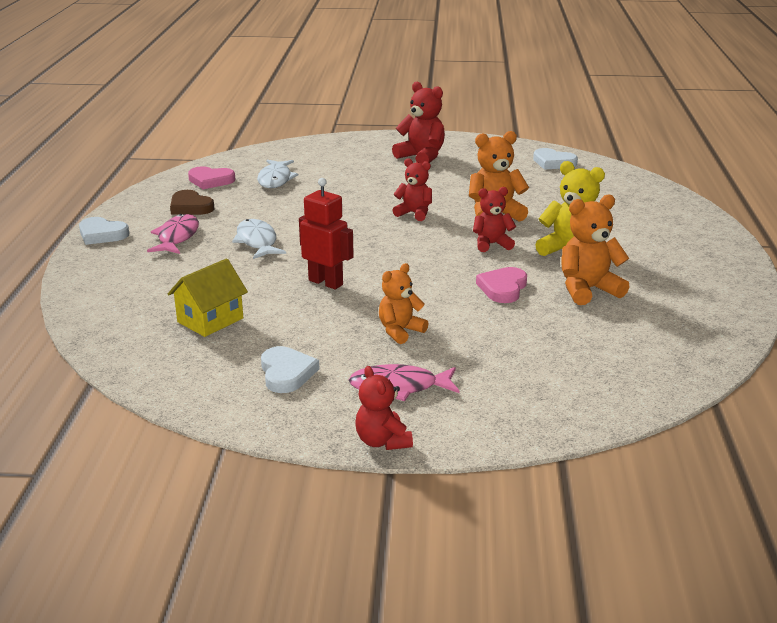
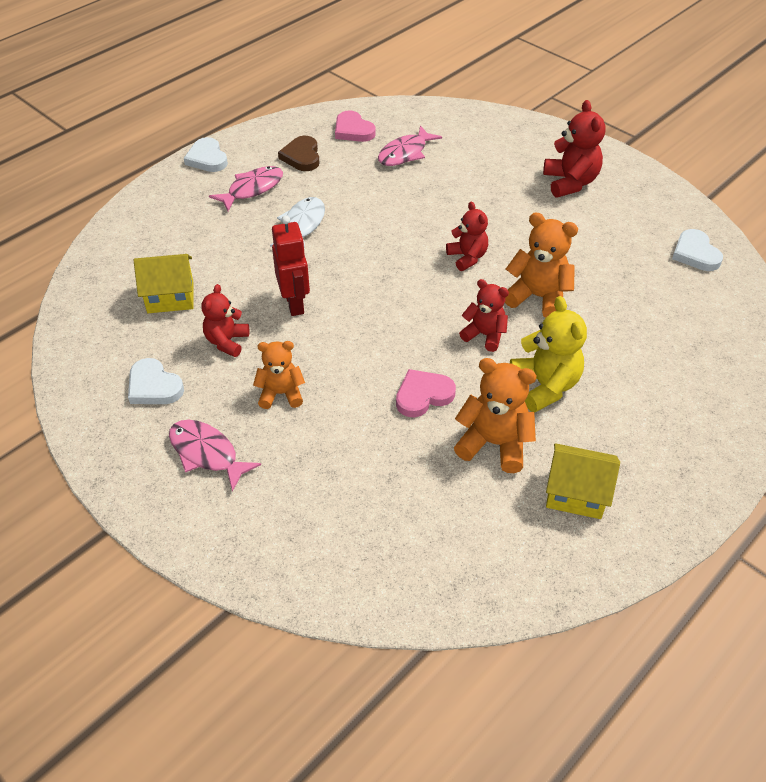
camera: 40 degrees right, 20 degrees up
(275, 179) = (405, 153): white fish -> pink fish
(286, 373) = (154, 386): white heart -> white heart turned 105 degrees clockwise
(382, 441) = (131, 499): red teddy bear -> red teddy bear (227, 341)
(672, 289) = (576, 494): none -> yellow house

